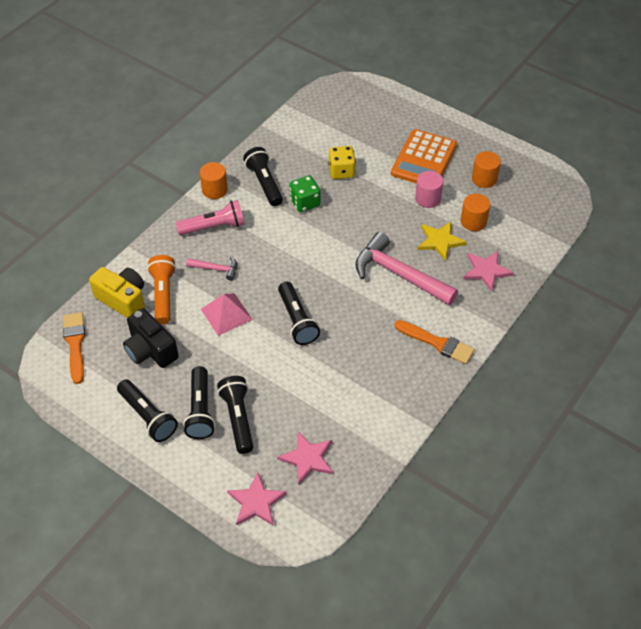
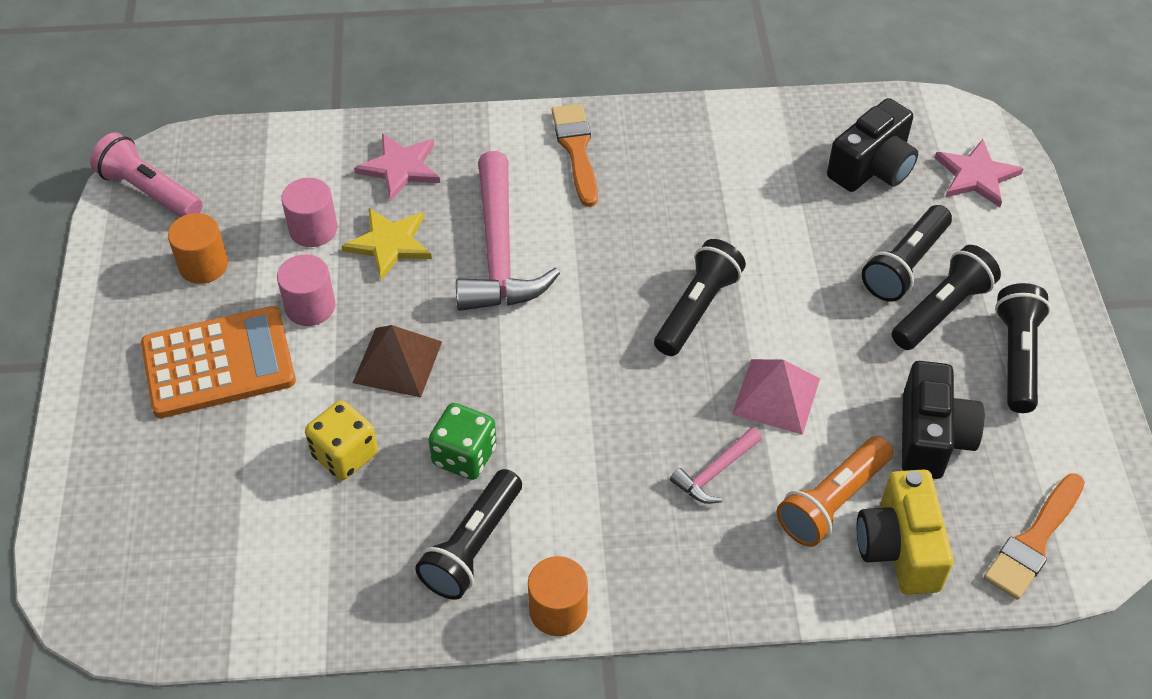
camera: 130 degrees left, 0 degrees up
(214, 227) = (638, 543): pink flashlight -> pink flashlight (150, 192)
(216, 269) = (715, 472): pink hammer -> pink hammer turned 105 degrees counterclockwise
(307, 458) = (872, 168): pink star -> black camera
(371, 209) = (397, 362): none -> brown pyramid
(473, 221) = (313, 229): orange cylinder -> pink cylinder

